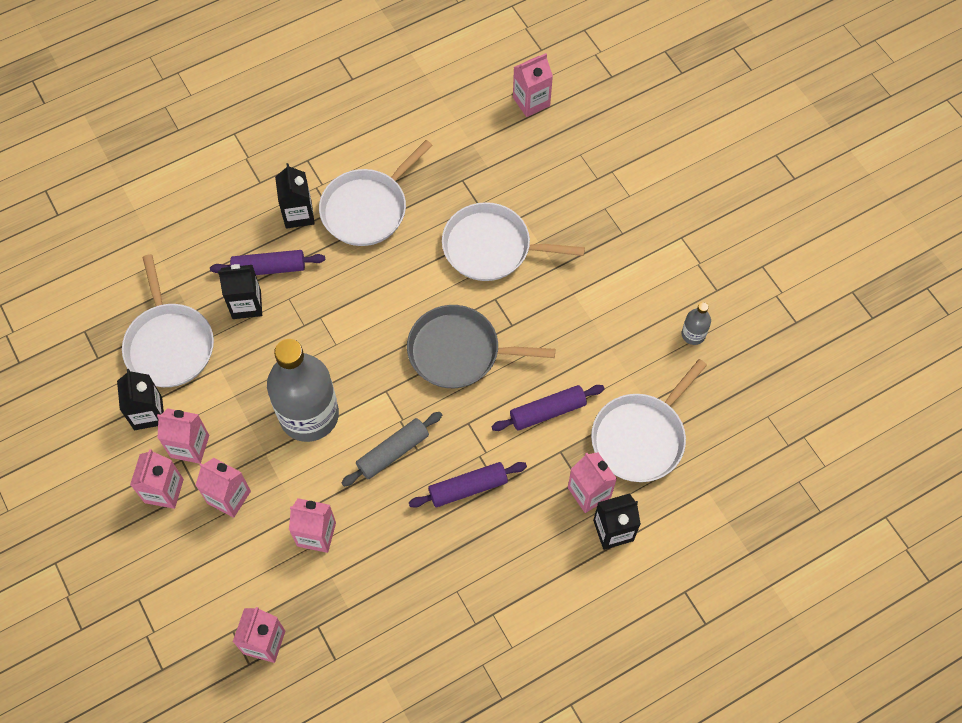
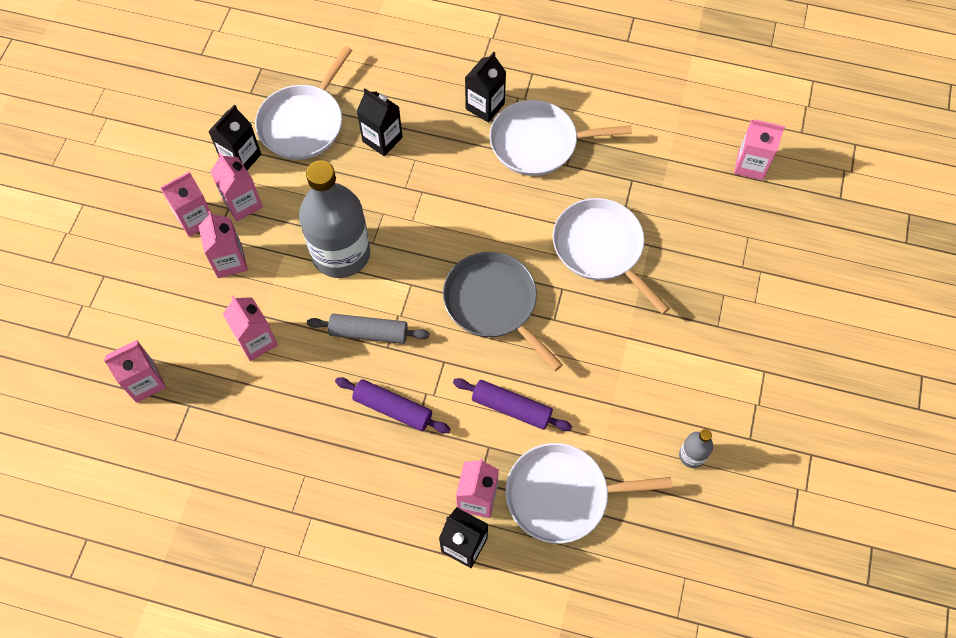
camera: 45 degrees right, 0 degrees up
(269, 268) = (424, 127): purple rolling pin -> none

